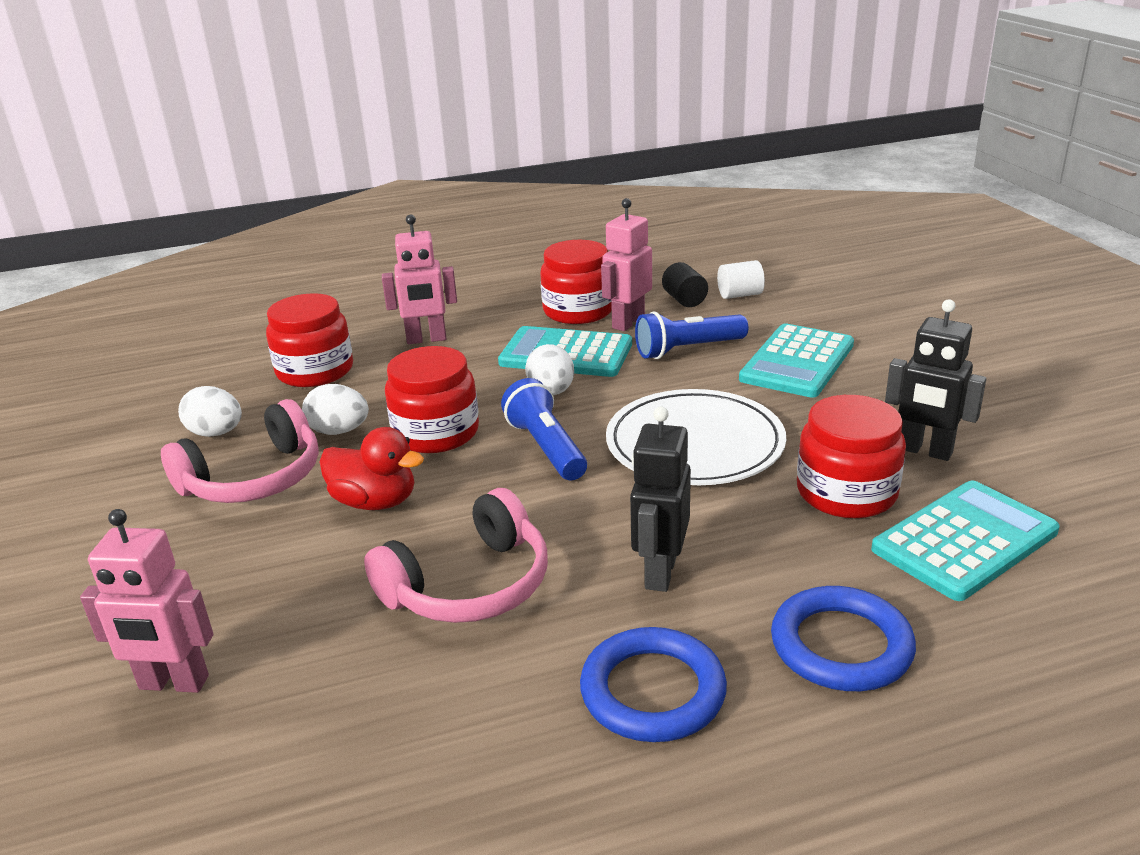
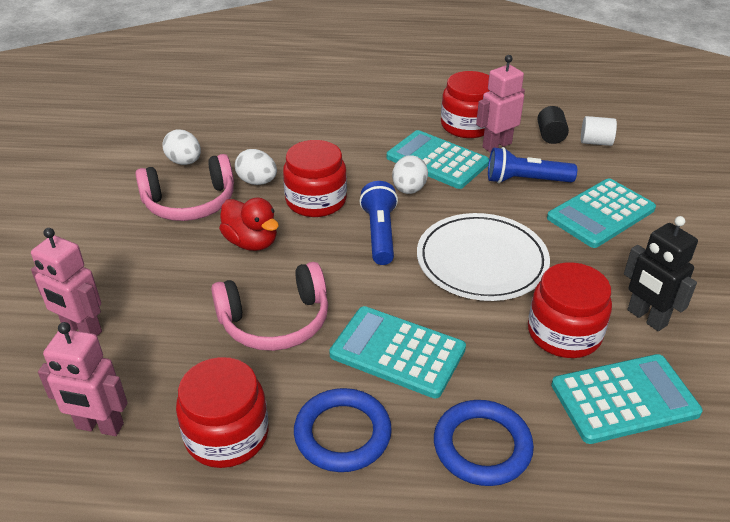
camera: 20 degrees right, 10 degrees up
(315, 371) = (266, 129): red jar -> red jar (227, 435)
(426, 339) = (350, 123): pink robot -> pink robot (99, 426)
(659, 572) = (397, 352): black robot -> turquoise calculator

